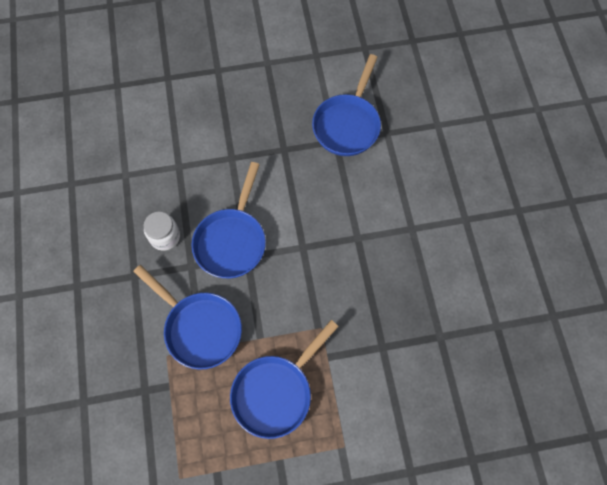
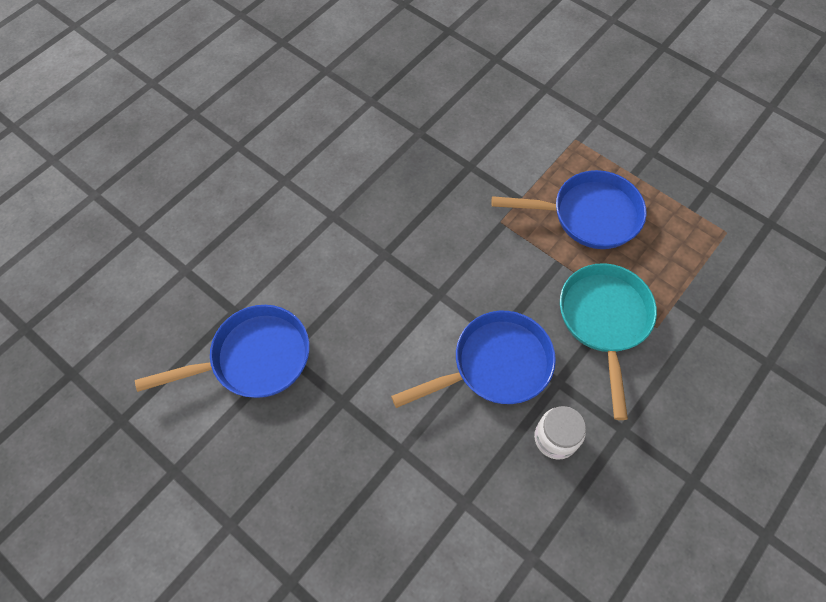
camera: 130 degrees left, 5 degrees down
(199, 328) = (604, 321): blue pan -> turquoise pan

